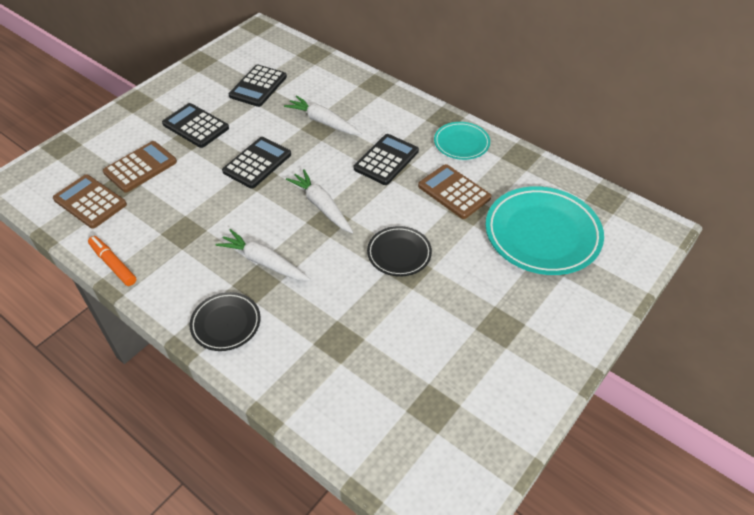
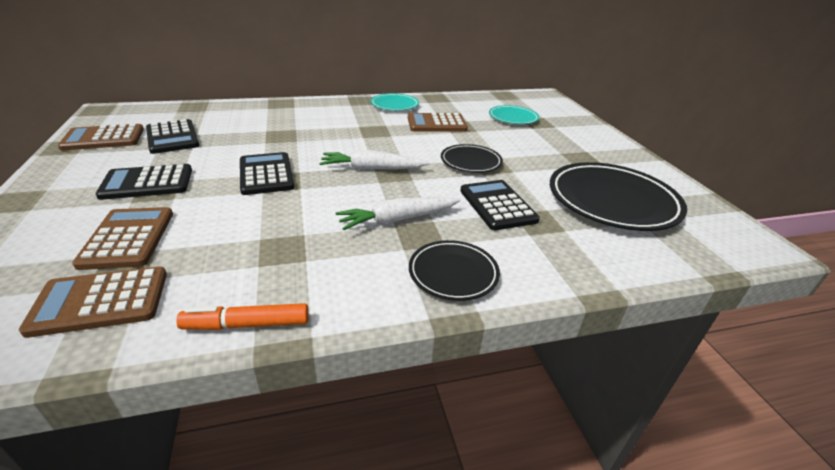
camera: 55 degrees left, 15 degrees down
(224, 64) = (103, 138): none -> brown calculator
(323, 122) = (278, 132): white carrot -> none
(386, 160) = (366, 129): black calculator -> black calculator (497, 205)
(425, 379) = (612, 201): none -> black plate
(542, 234) = (513, 118): turquoise plate -> turquoise plate, size x0.54

